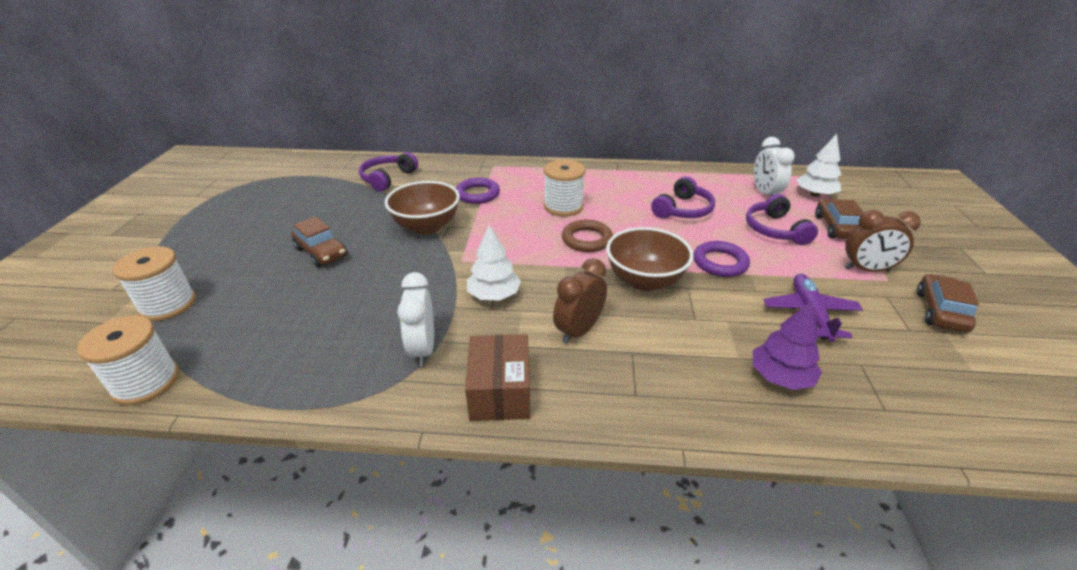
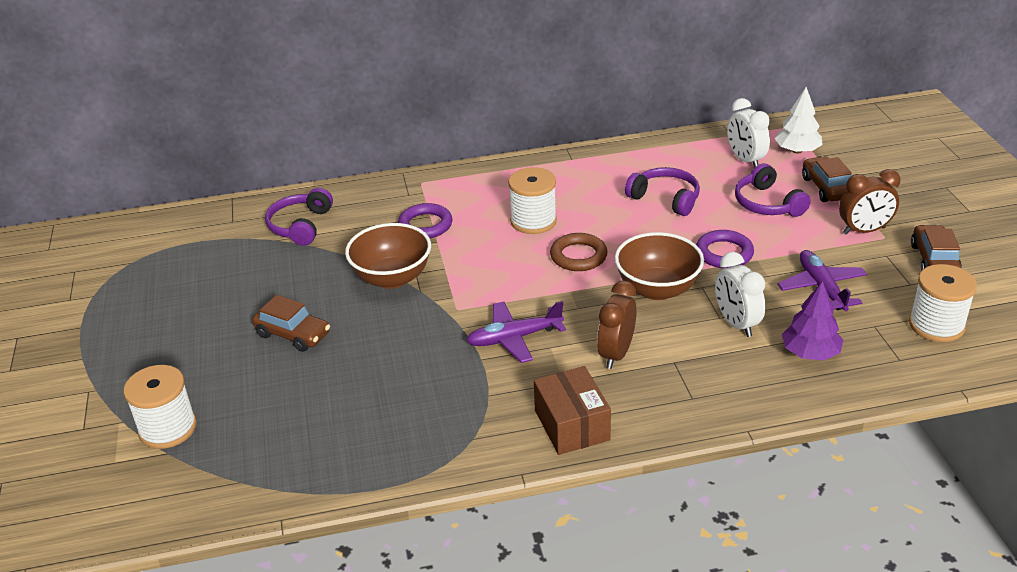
camera: 15 degrees left, 0 degrees up
(146, 382) = (220, 502): white spool -> white spool (936, 325)
(423, 349) = (476, 406): white clock -> white clock (736, 323)
(494, 295) = (514, 338): white tree -> purple plane
(683, 210) = (665, 199): purple headphones -> purple headphones turned 75 degrees counterclockwise

